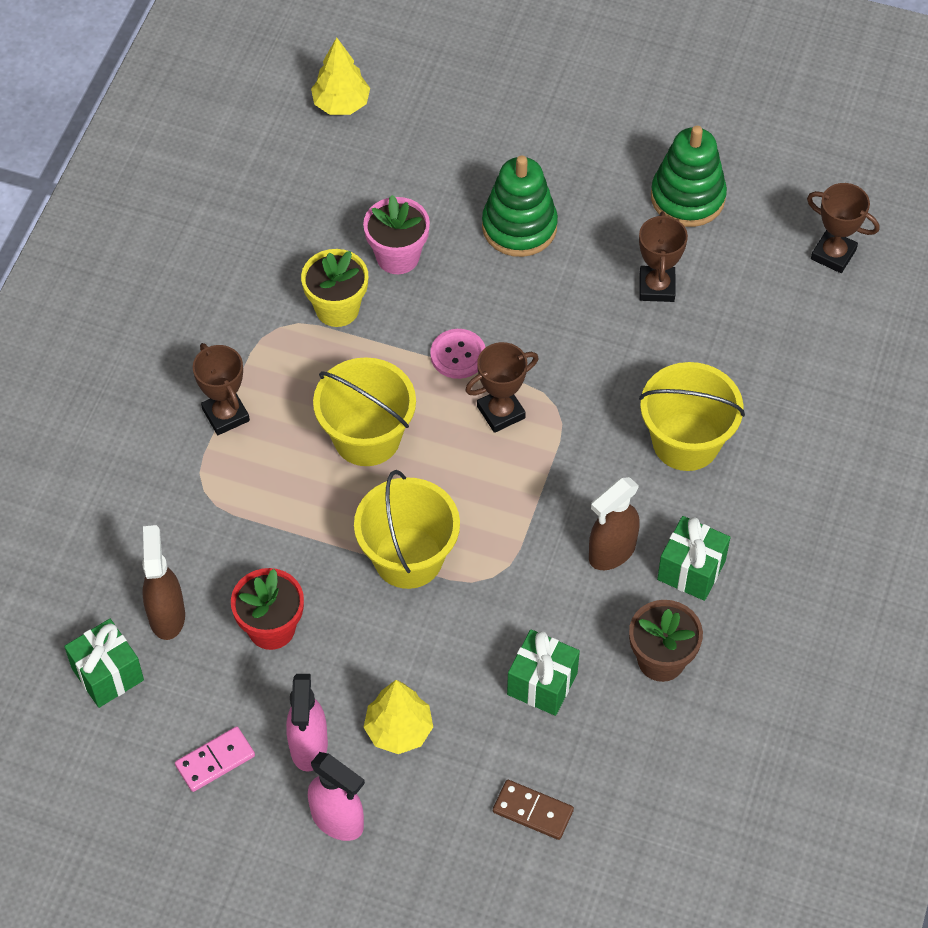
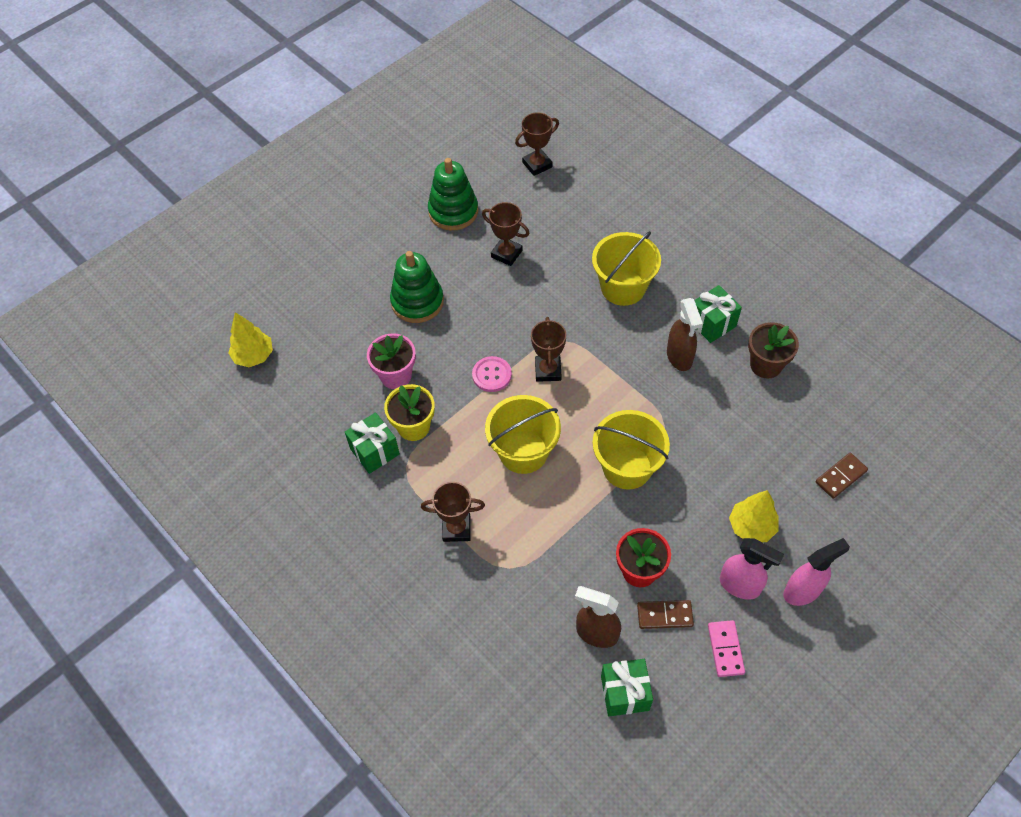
camera: 60 degrees left, 0 degrees up
(226, 678) = (664, 615): none -> brown domino
(542, 683) = (754, 433): green gift -> green gift (374, 451)

